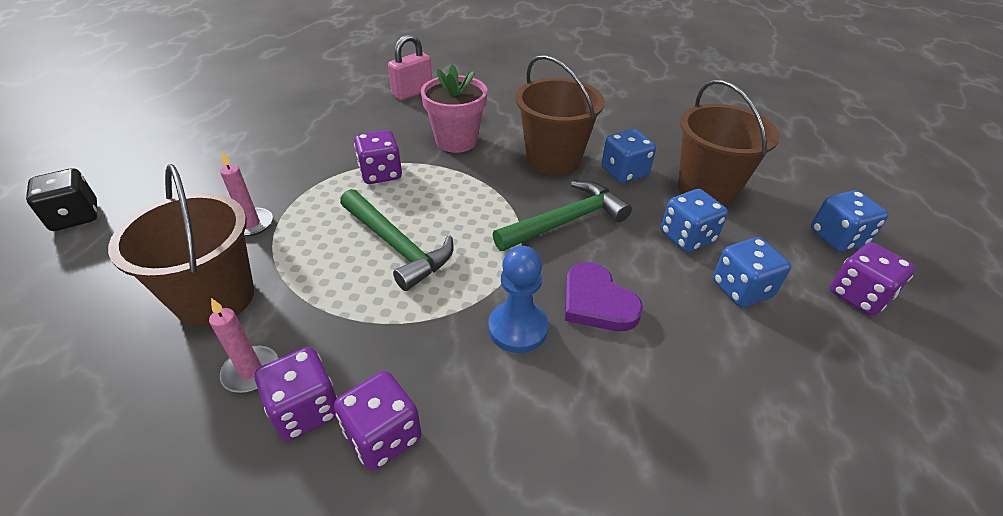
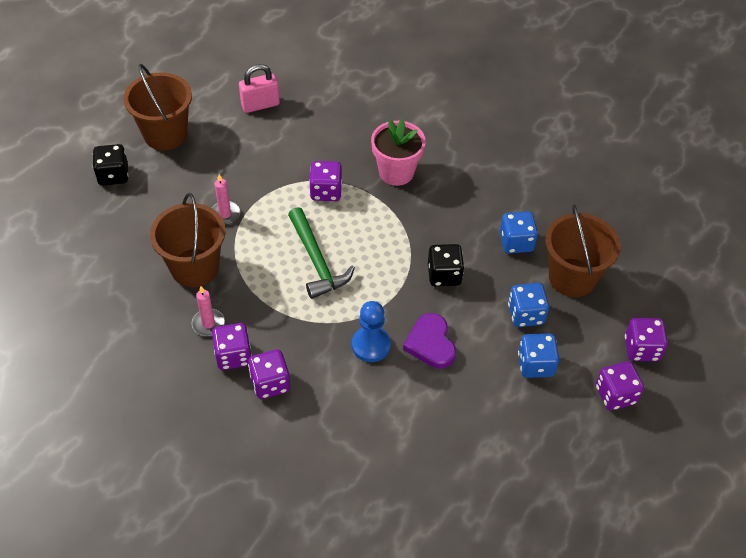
camera: 20 degrees right, 10 degrees up
(412, 93) = (381, 103): pink padlock -> pink padlock (260, 105)
(553, 159) = (466, 213): brown bucket -> brown bucket (165, 134)
(566, 221) = (444, 275): green hammer -> black dice
(837, 237) = (641, 349): blue dice -> purple dice

